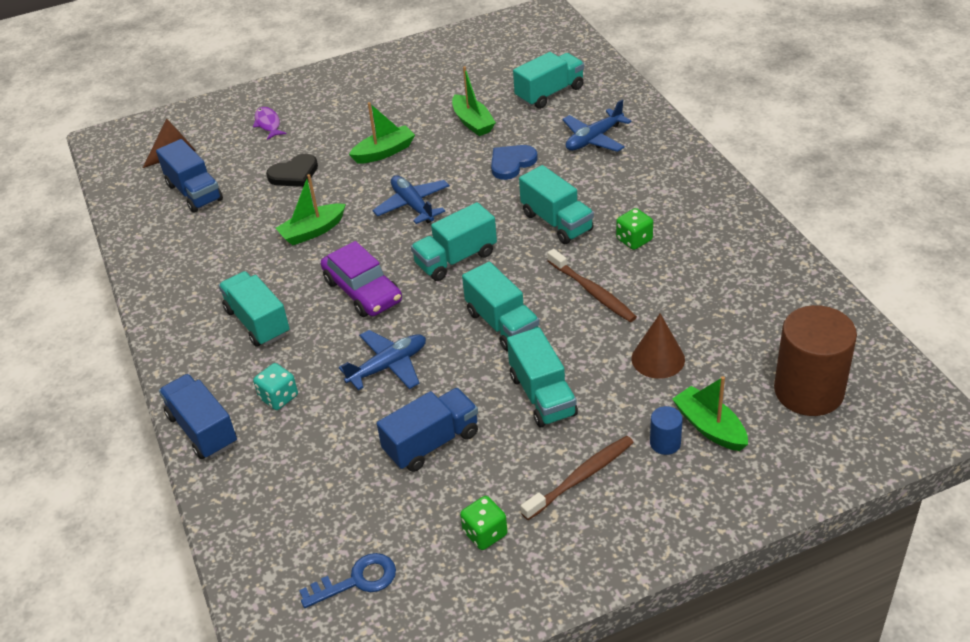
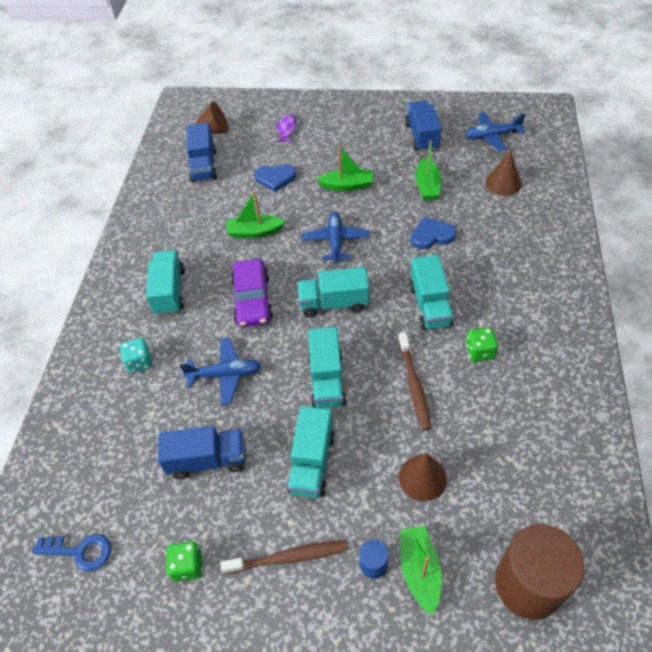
camera: 30 degrees right, 10 degrees up
(202, 430) = (78, 363): blue truck -> blue truck (422, 136)
(294, 174) = (275, 178): black heart -> blue heart
(549, 93) = (503, 183): turquoise truck -> brown cone
(594, 139) = (510, 240): blue plane -> blue plane (492, 136)

